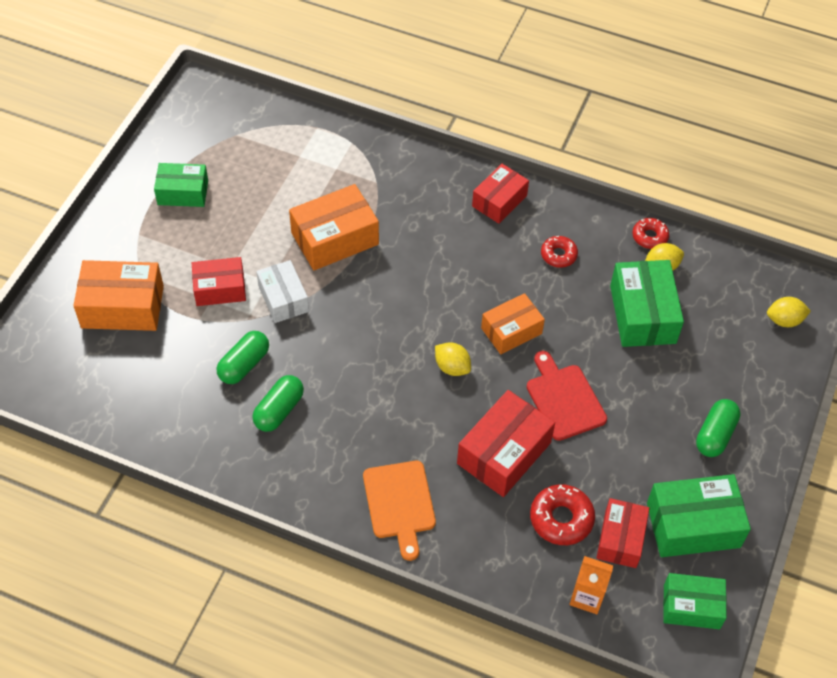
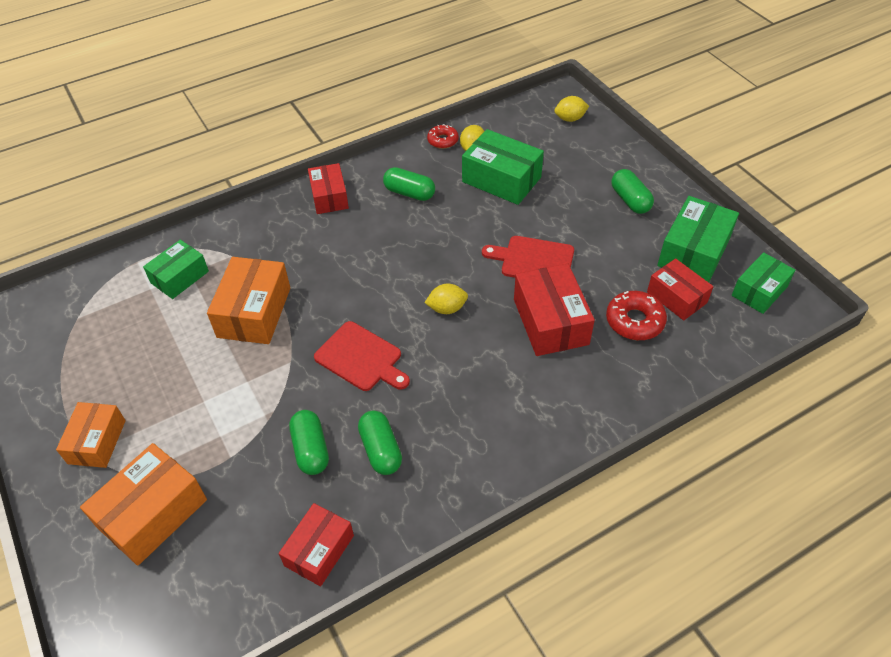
camera: 50 degrees left, 5 degrees down
(183, 192) = (87, 391): green box -> green box (180, 277)
(220, 289) = (216, 422): red box -> red box (319, 550)
(283, 299) = (274, 381): white box -> none
(351, 340) = (361, 358): none -> red cutting board
(399, 503) = (543, 416): orange cutting board -> none
(511, 331) = (448, 255): orange box -> orange box (97, 442)
(558, 255) = (409, 193): red donut -> green capsule
(587, 597) = (712, 345): orange carton -> none
(784, 320) = (570, 119): yellow lemon -> yellow lemon turned 45 degrees clockwise

